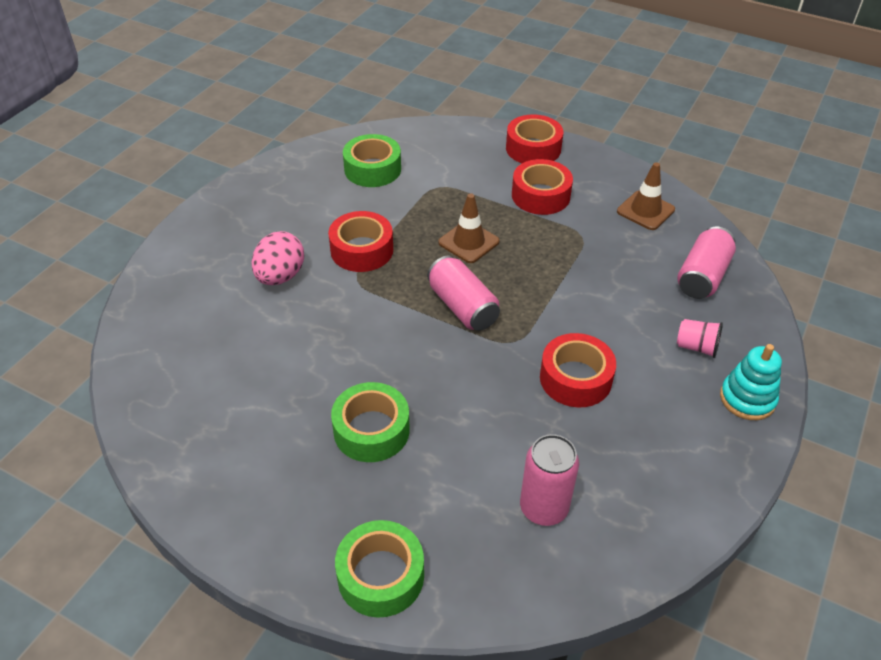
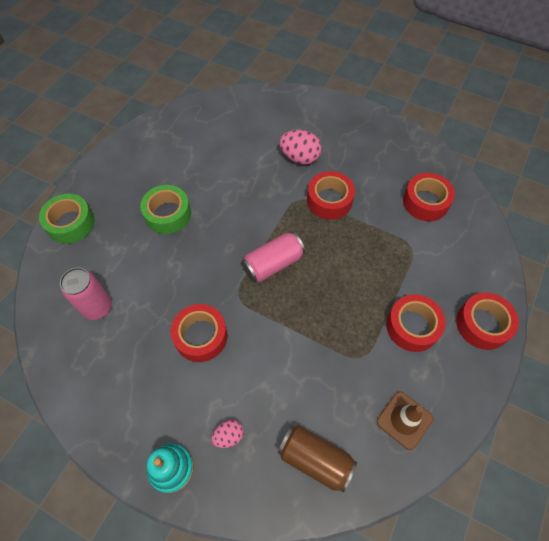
camera: 90 degrees right, 15 degrees up
(372, 169) = (425, 202): green tape -> red tape
(468, 242) = (344, 269): brown traffic cone -> none
(696, 347) = (228, 436): pink cup -> pink egg
(702, 276) = (315, 459): pink can -> brown can

